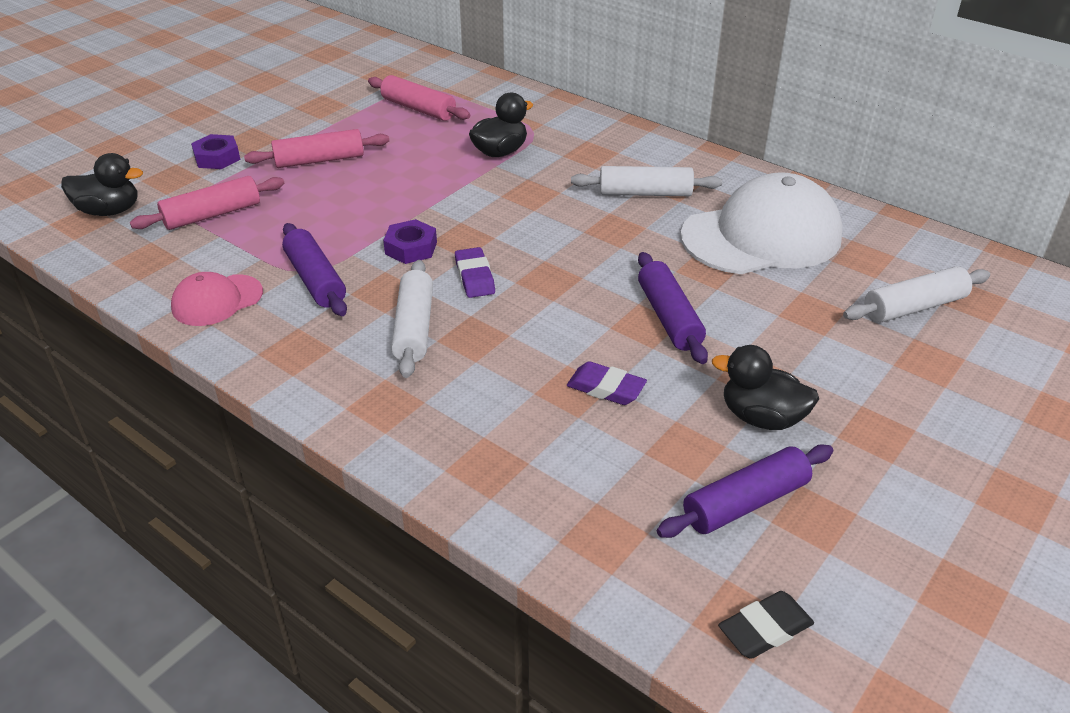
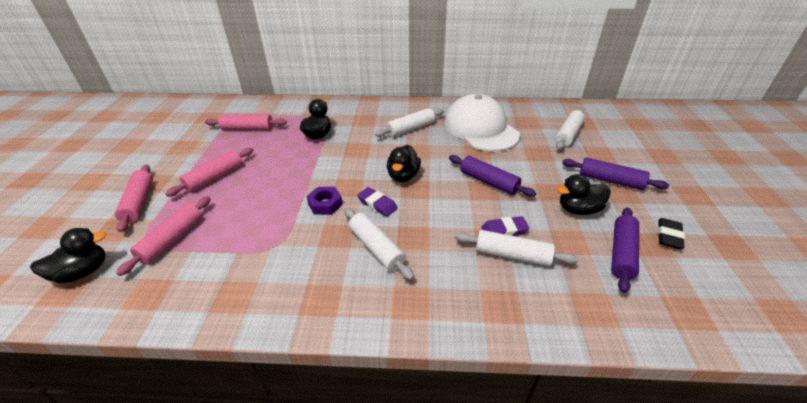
camera: 35 degrees left, 0 degrees up
(217, 158) = (139, 202): purple nut -> pink rolling pin
(217, 300) = (233, 294): pink cap -> none
(315, 280) = (287, 249): purple rolling pin -> purple rolling pin (610, 180)
(552, 256) = (403, 176): none -> black duck
(576, 421) = (512, 255): none -> white rolling pin
(762, 236) = (480, 129): white cap -> white cap turned 60 degrees counterclockwise
(765, 629) = (703, 310): black eraser -> black eraser (668, 236)

